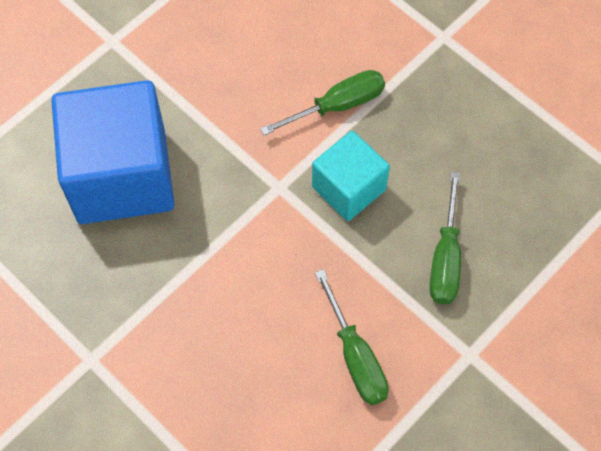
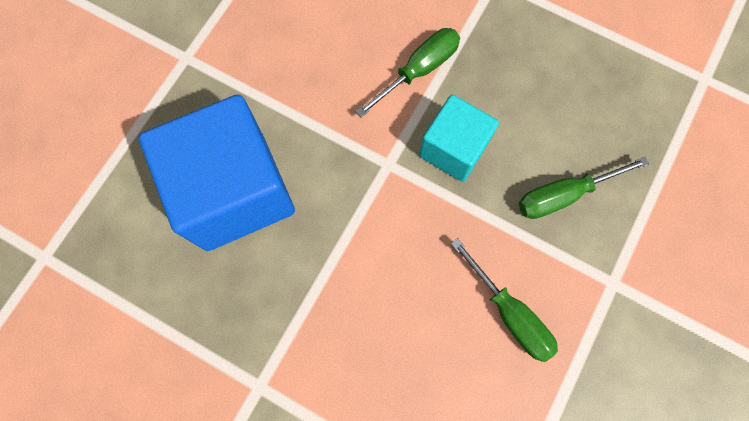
camera: 15 degrees left, 10 degrees up
(445, 259) = (563, 195): green screwdriver -> green screwdriver turned 75 degrees clockwise

